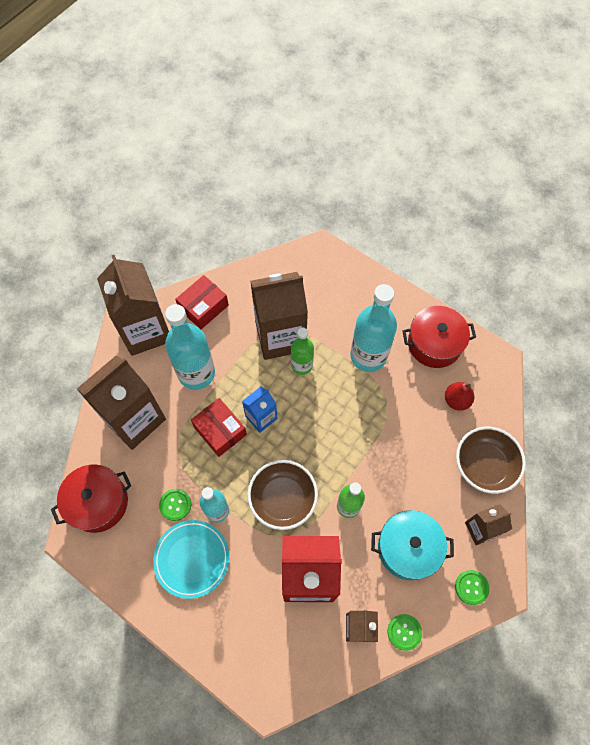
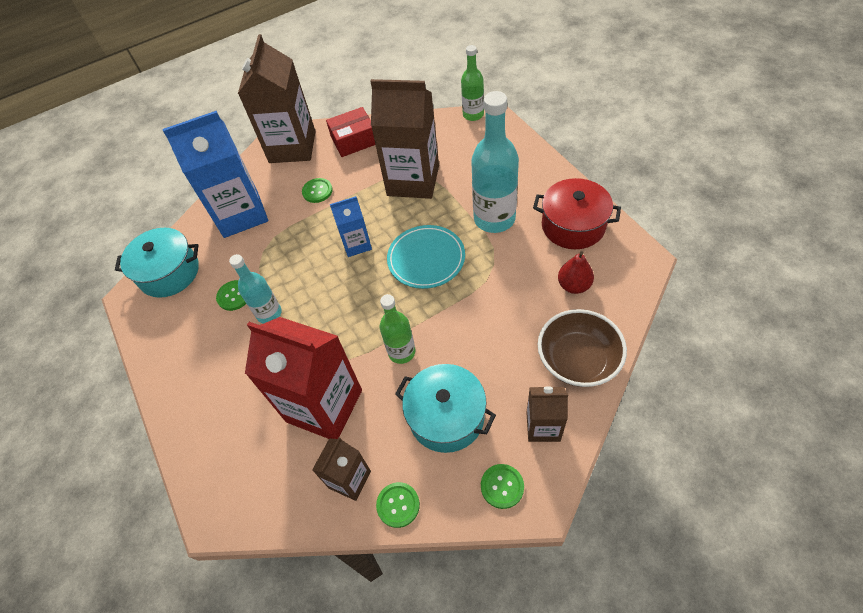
camera: 30 degrees right, 10 degrees down
(98, 502) = (169, 273): red pot -> turquoise pot
(134, 419) = (241, 214): brown carton -> blue carton
(192, 559) = (220, 349): turquoise plate -> turquoise plate (426, 259)
(196, 373) = (317, 191): turquoise bottle -> green button
(220, 430) = (311, 244): red box -> none
(283, 499) = (338, 323): brown bowl -> none
(302, 365) = (421, 210): green bottle -> green bottle (473, 115)

